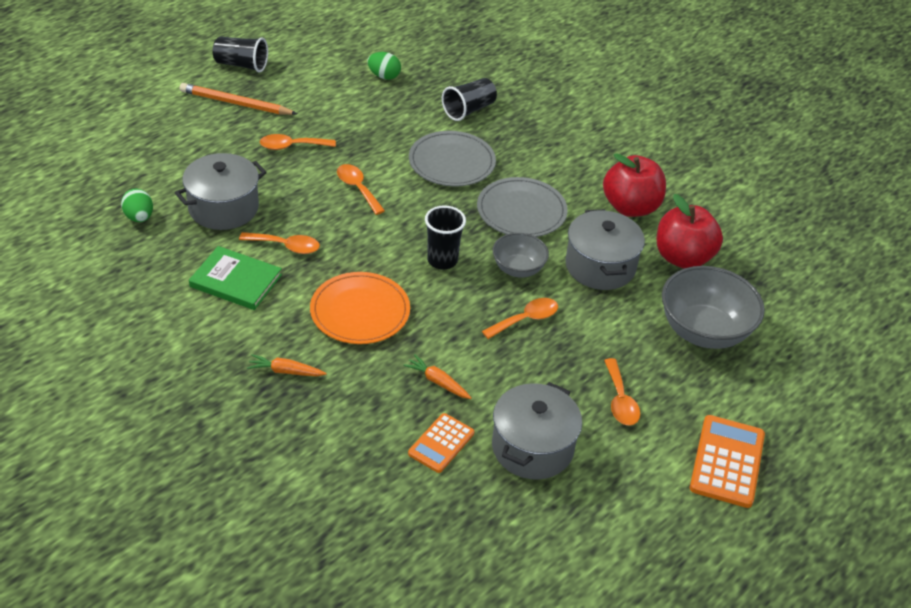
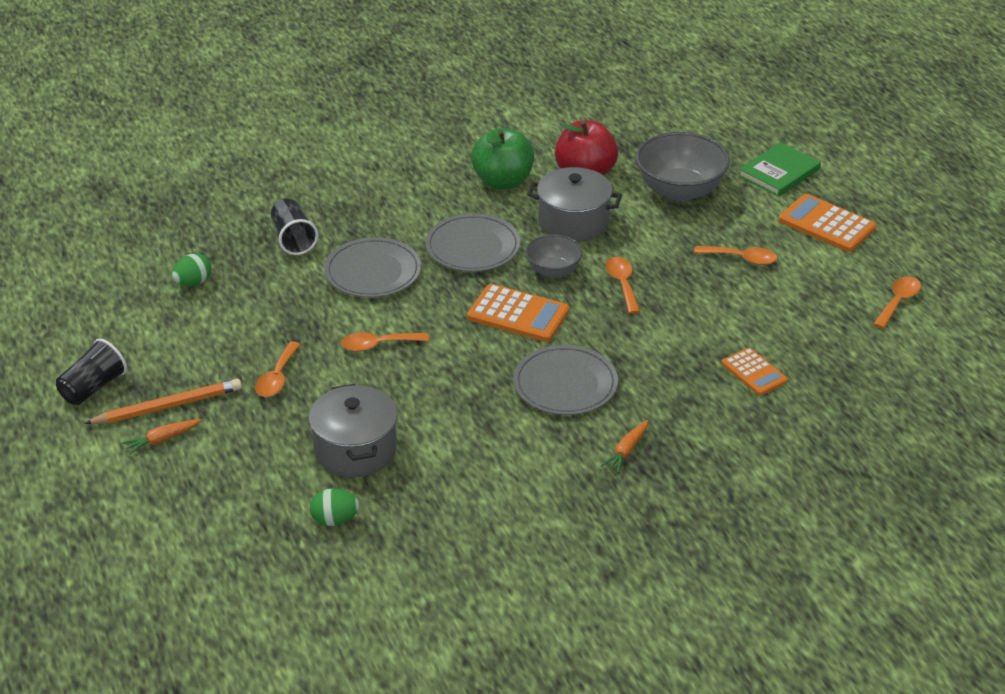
camera: 65 degrees left, 5 degrees down
(235, 103) = (168, 406): orange pencil -> orange pencil turned 150 degrees counterclockwise
(236, 281) = (479, 461): green book -> green book (779, 172)
(286, 246) = (443, 415): orange spoon -> orange spoon (898, 302)
(360, 311) = (565, 384): orange plate -> grey plate
(437, 382) = (679, 356): orange carrot -> orange carrot (162, 440)
(442, 260) = (518, 314): black cup -> orange calculator
(532, 447) = (777, 321): grey pot -> none
(630, 207) = (503, 181): red apple -> green apple

